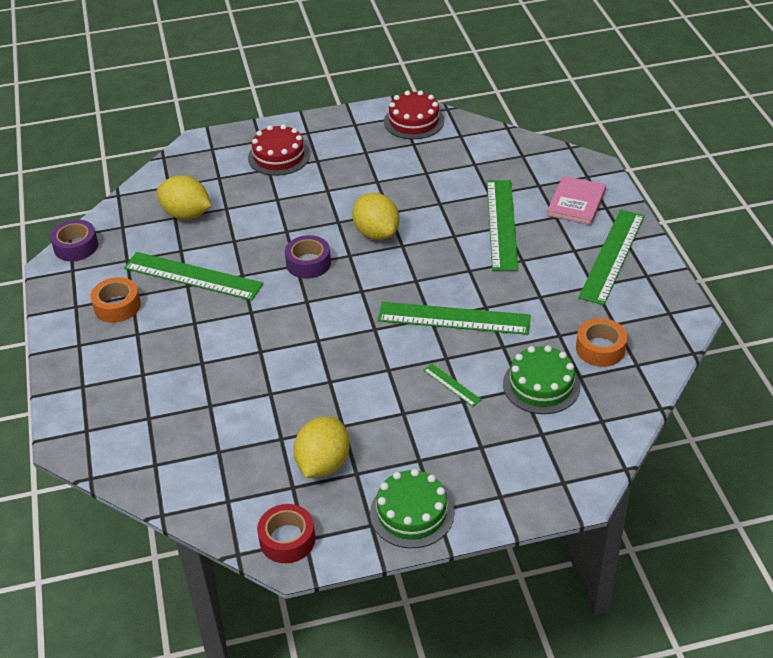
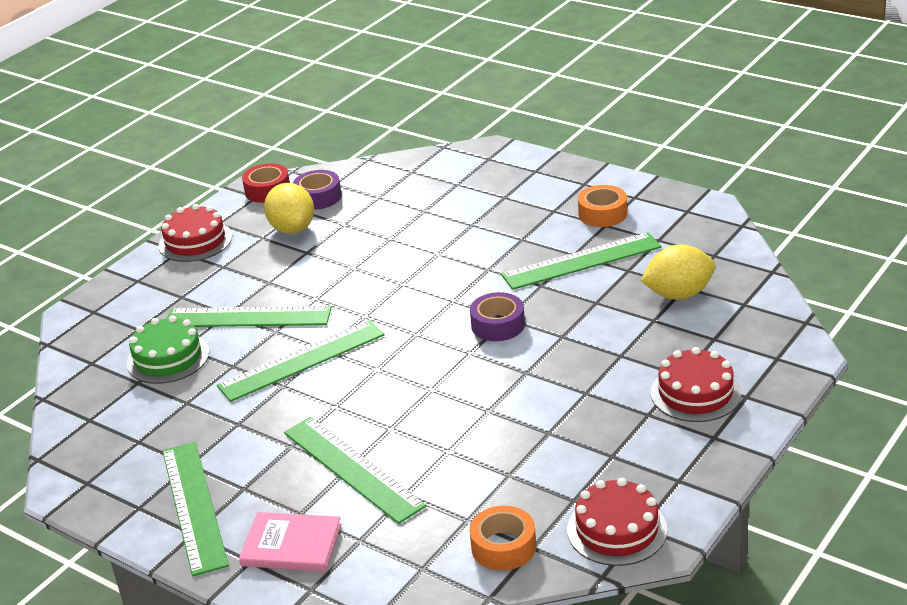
camera: 140 degrees right, 10 degrees down
(76, 246) = (719, 223): purple tape -> purple tape (318, 197)
(376, 233) = (472, 384): yellow lemon -> none
(412, 513) = (195, 241): green cake -> red cake
(452, 385) = (247, 317): green ruler -> green ruler, size x2.28
(576, 202) = (291, 545): pink book -> pink book turned 60 degrees counterclockwise
(600, 349) = (135, 413): orange tape -> orange tape (503, 547)

